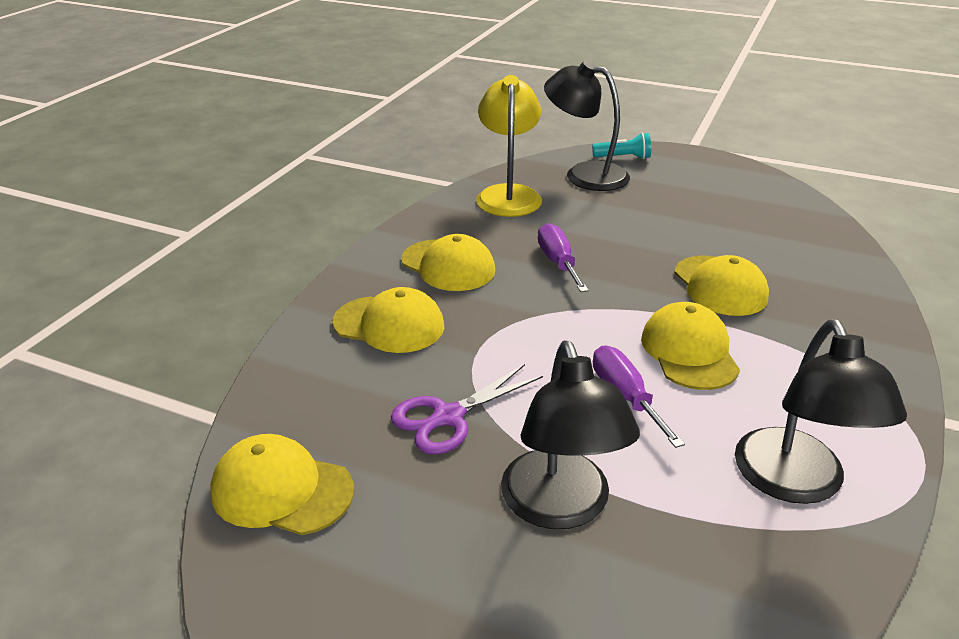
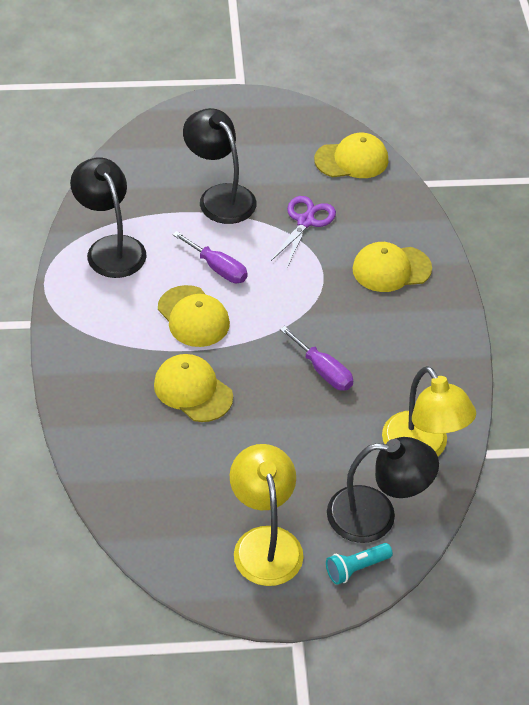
camera: 150 degrees right, 15 degrees up
(448, 265) = (399, 336): yellow cap -> none
(693, 183) = (265, 542): none -> yellow lamp

